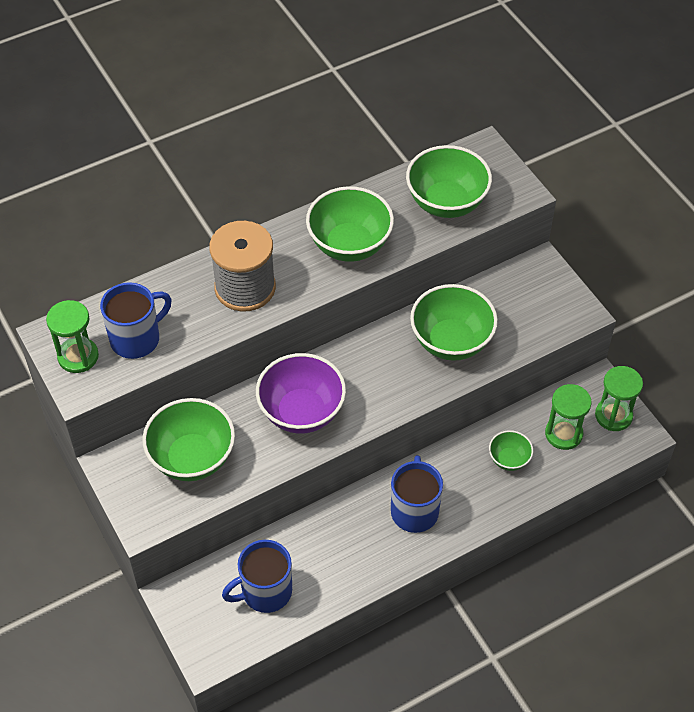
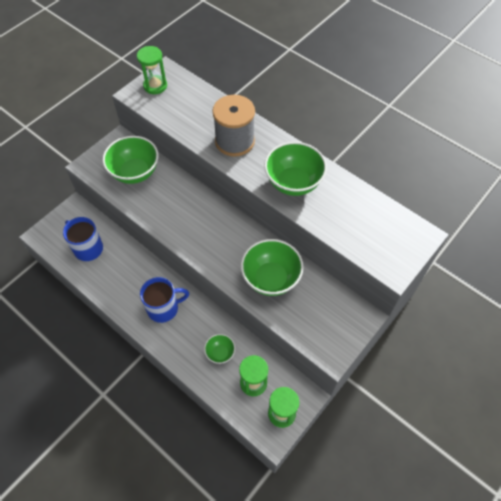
camera: 70 degrees right, 5 degrees up
(136, 339) = (177, 105): blue mug -> none
(301, 412) = (184, 213): purple bowl -> none
(446, 203) = (358, 226): green bowl -> none

